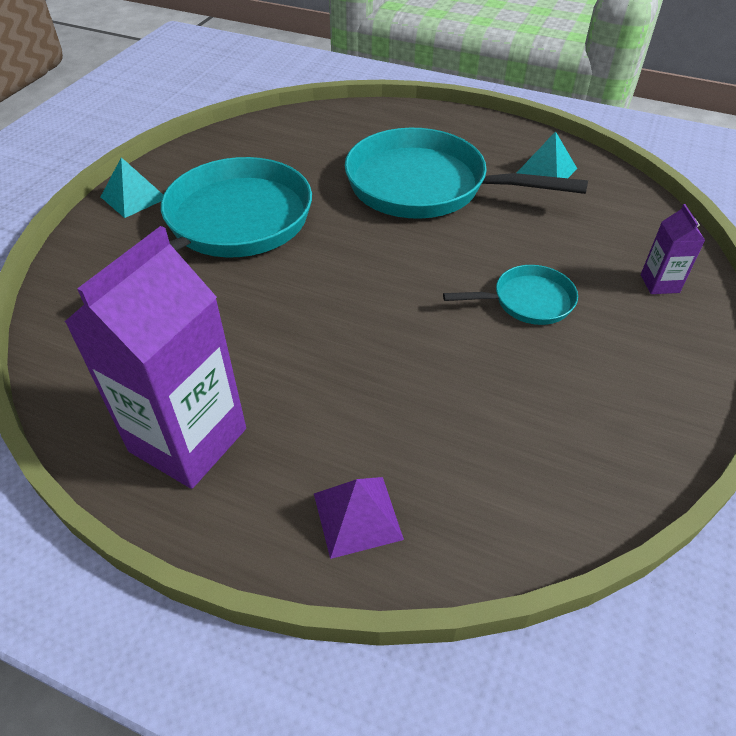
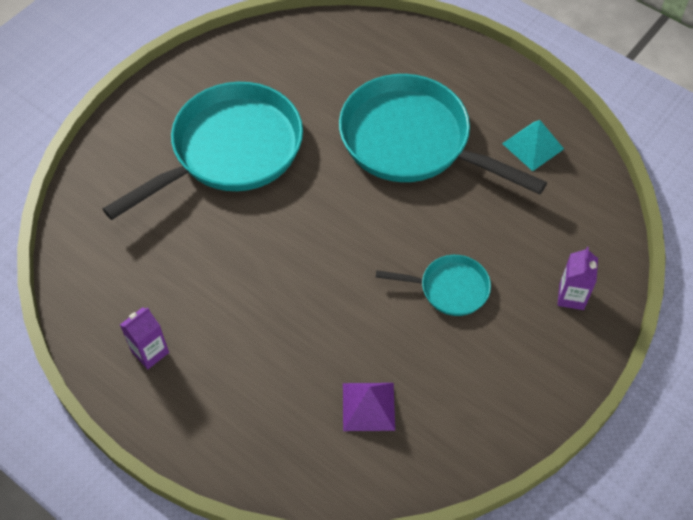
camera: 15 degrees right, 10 degrees up
(133, 197) = (154, 101): turquoise pyramid -> none
(188, 440) = (150, 352): purple carton -> purple carton, size x0.44
(357, 516) = (250, 440): purple pyramid -> purple pyramid (368, 406)

